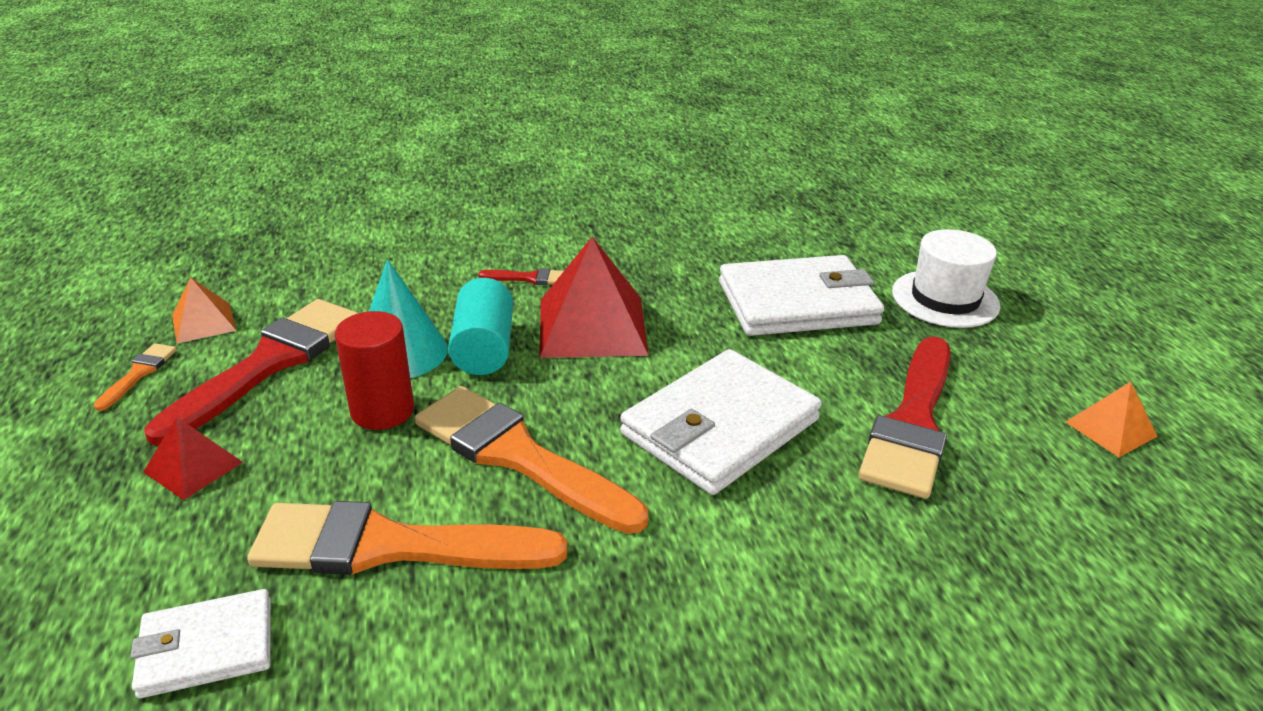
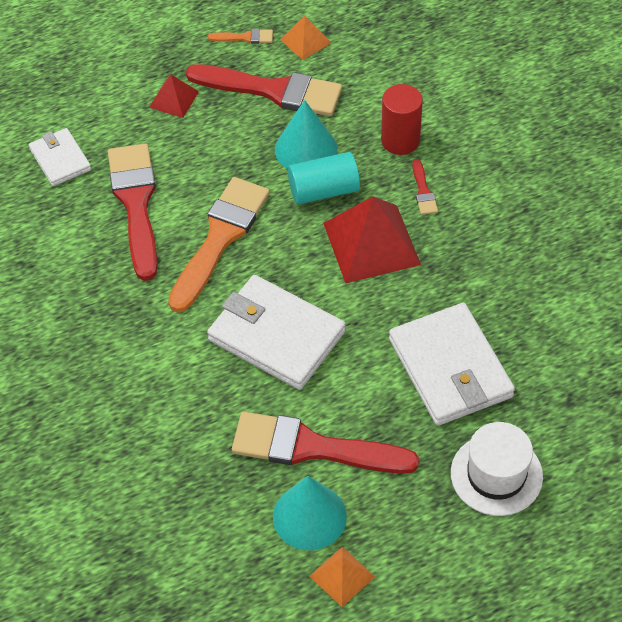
camera: 80 degrees right, 20 degrees up
(382, 411) = (243, 161): red cylinder -> red cylinder (400, 140)
(391, 546) = (136, 204): orange brush -> red brush
(1024, 442) = (309, 516): none -> turquoise cone

